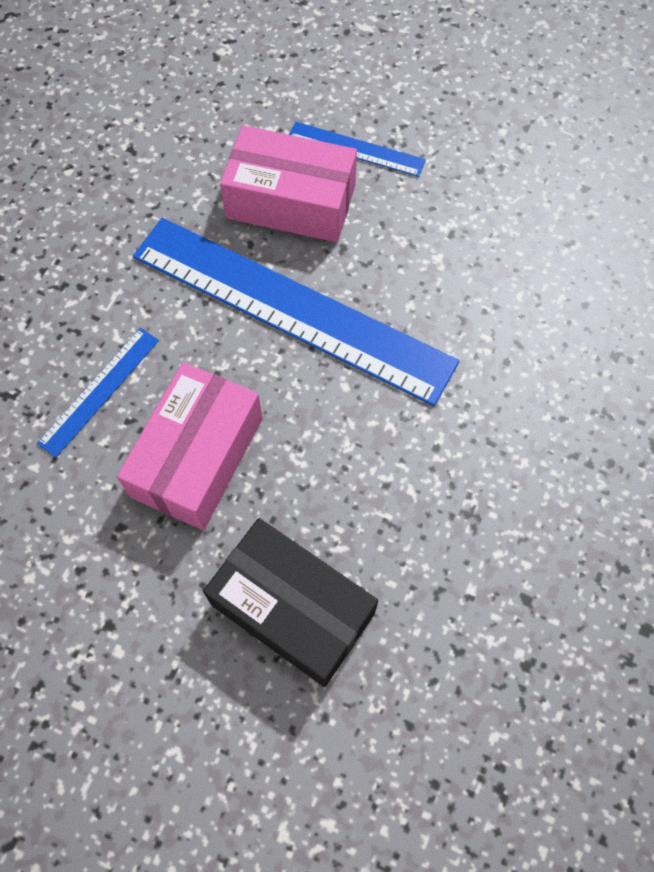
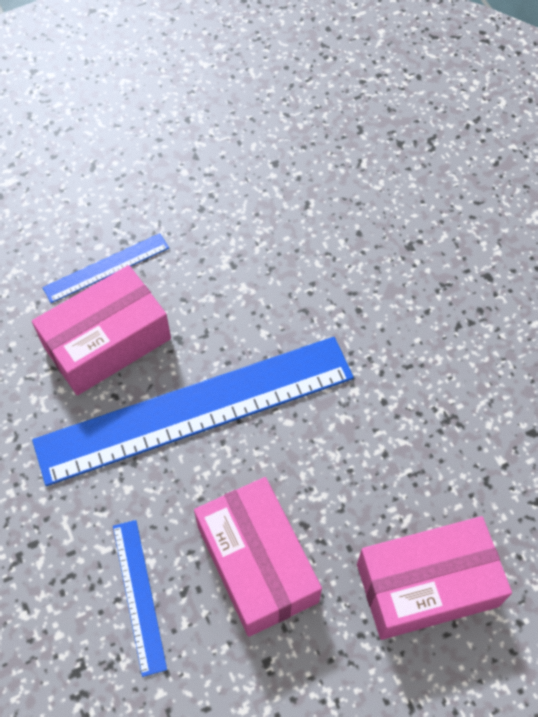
camera: 50 degrees left, 5 degrees down
(292, 609) = (427, 585): black box -> pink box

